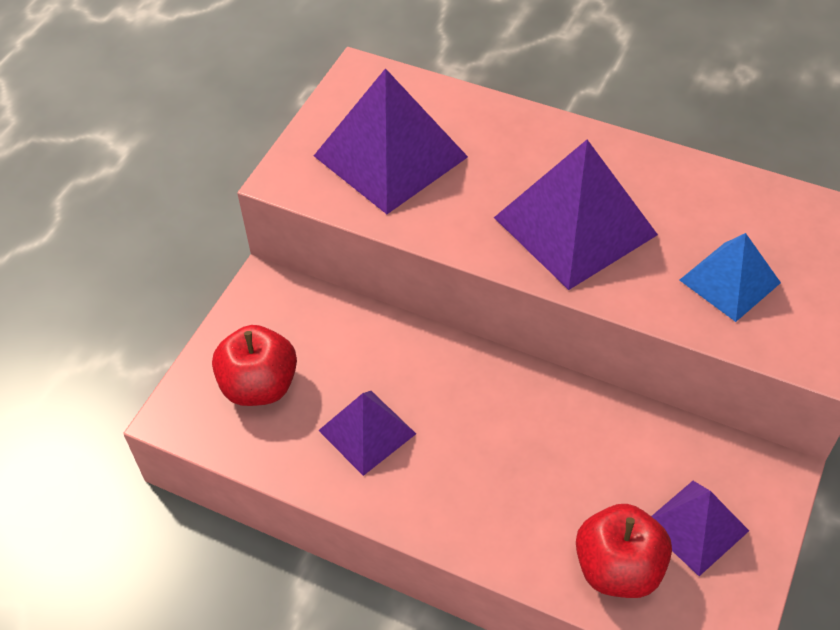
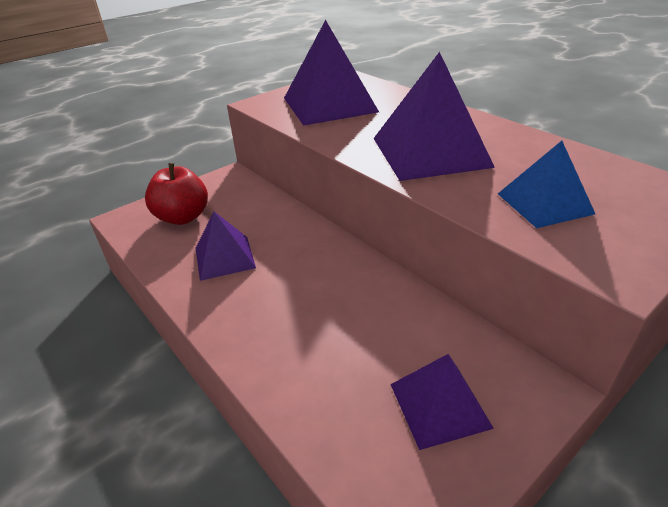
camera: 25 degrees right, 15 degrees down
(618, 568) = (344, 412): red apple -> none

